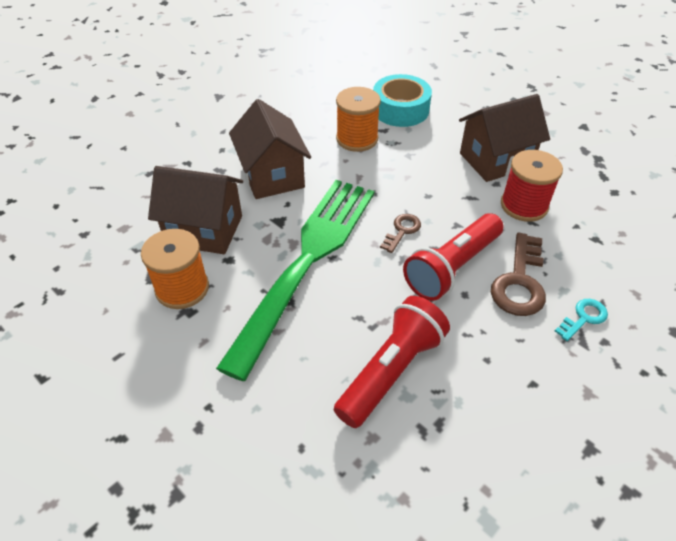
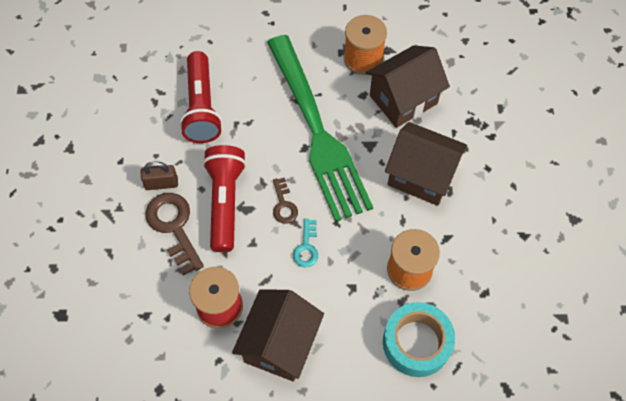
camera: 135 degrees right, 15 degrees up
(502, 326) = (162, 184): none -> brown padlock
(583, 318) = (116, 231): turquoise key -> turquoise key (306, 247)

